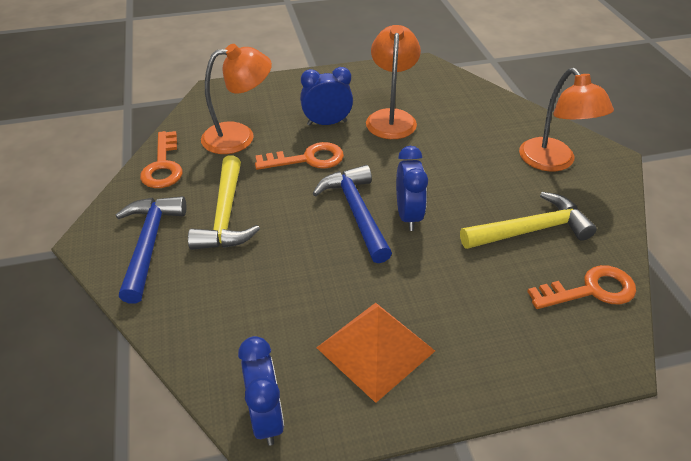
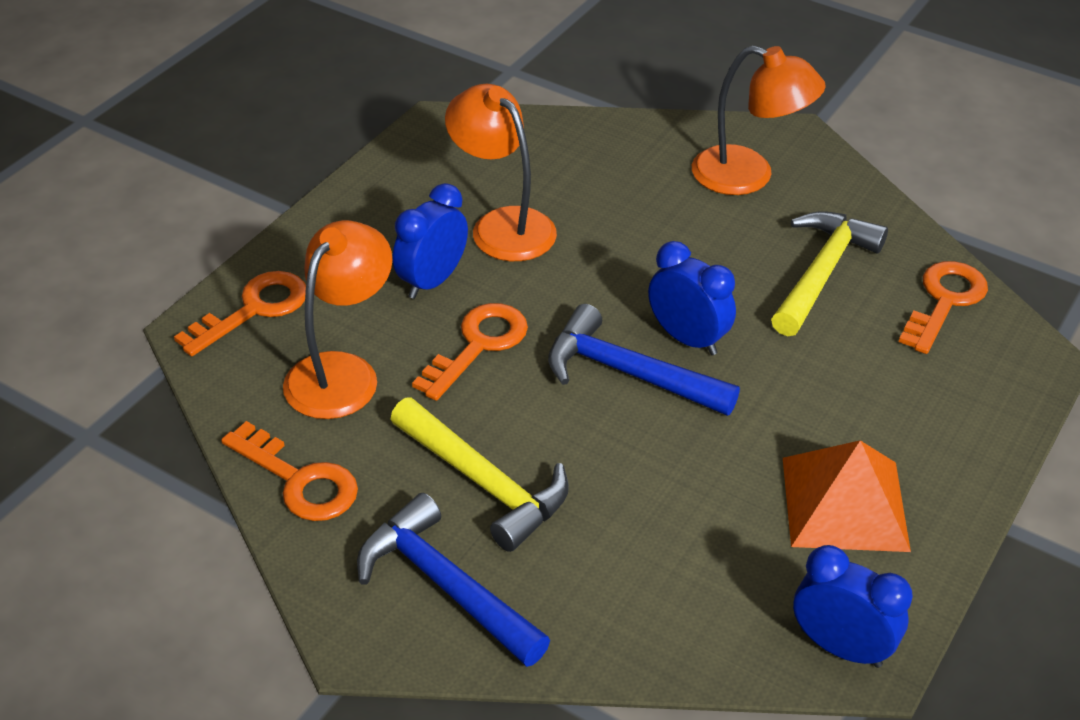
camera: 45 degrees left, 0 degrees up
(243, 95) = (254, 310): none -> orange key

